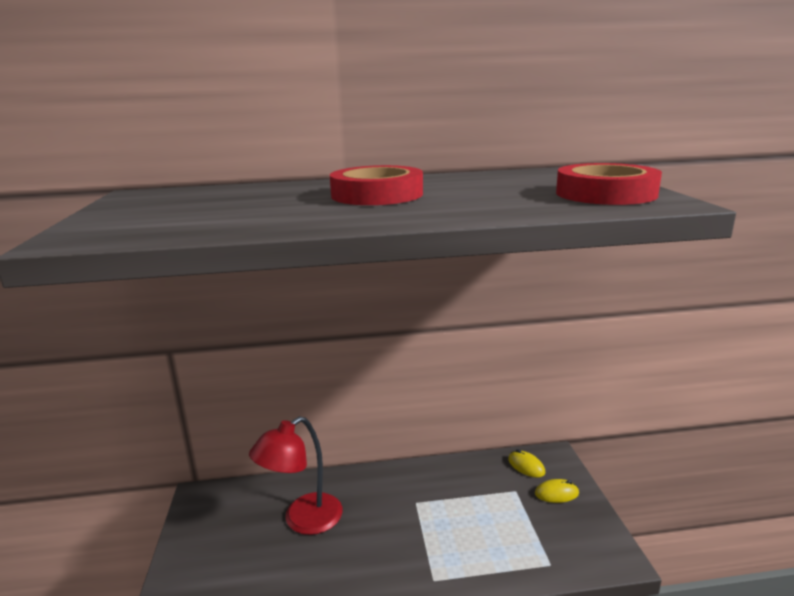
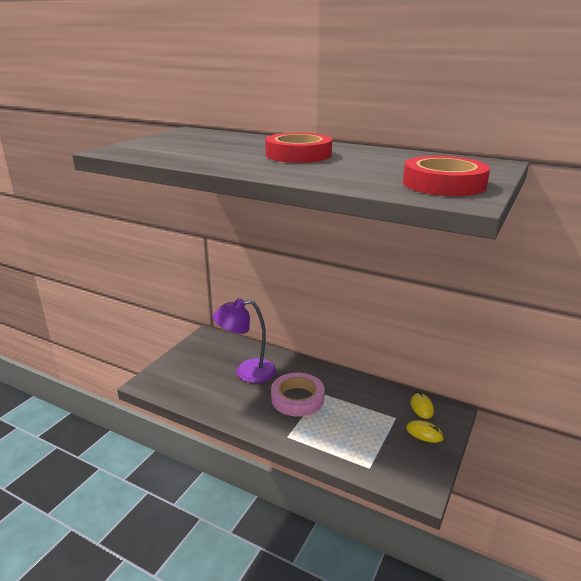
camera: 35 degrees right, 5 degrees up
(303, 520) = (247, 372): red lamp -> purple lamp
(398, 523) = (297, 398): none -> pink tape

